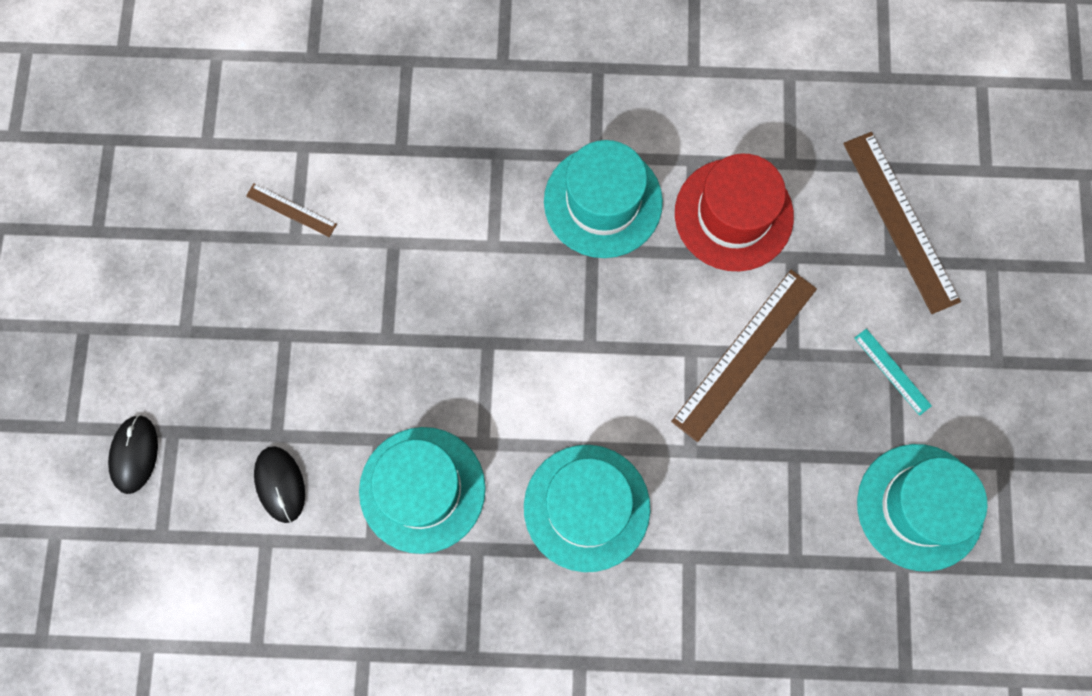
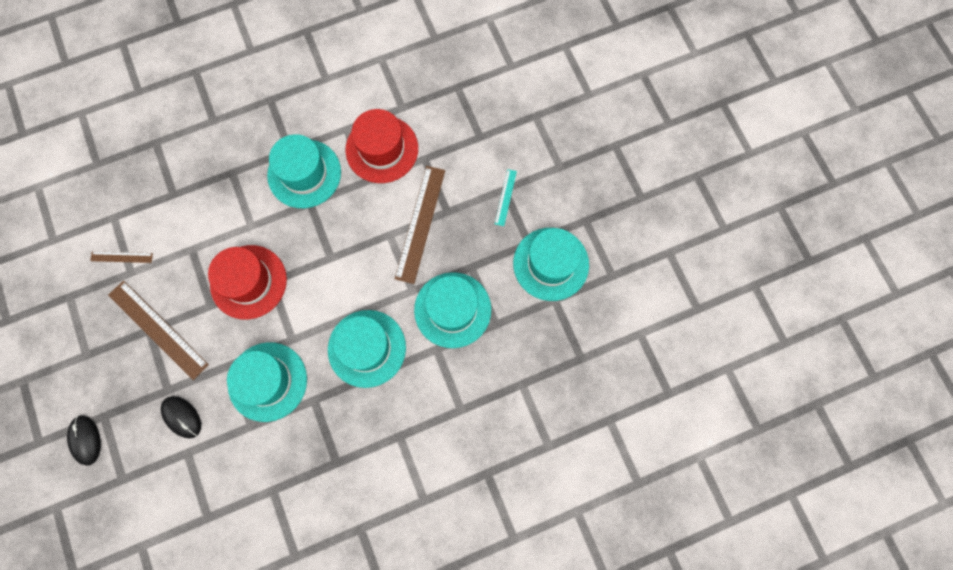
camera: 25 degrees left, 0 degrees up
(455, 328) = (248, 282): none -> red hat
(739, 508) = (452, 310): none -> turquoise hat
(892, 371) = (505, 197): turquoise ruler -> turquoise ruler turned 75 degrees clockwise
(901, 221) = (476, 113): brown ruler -> brown ruler (158, 329)

